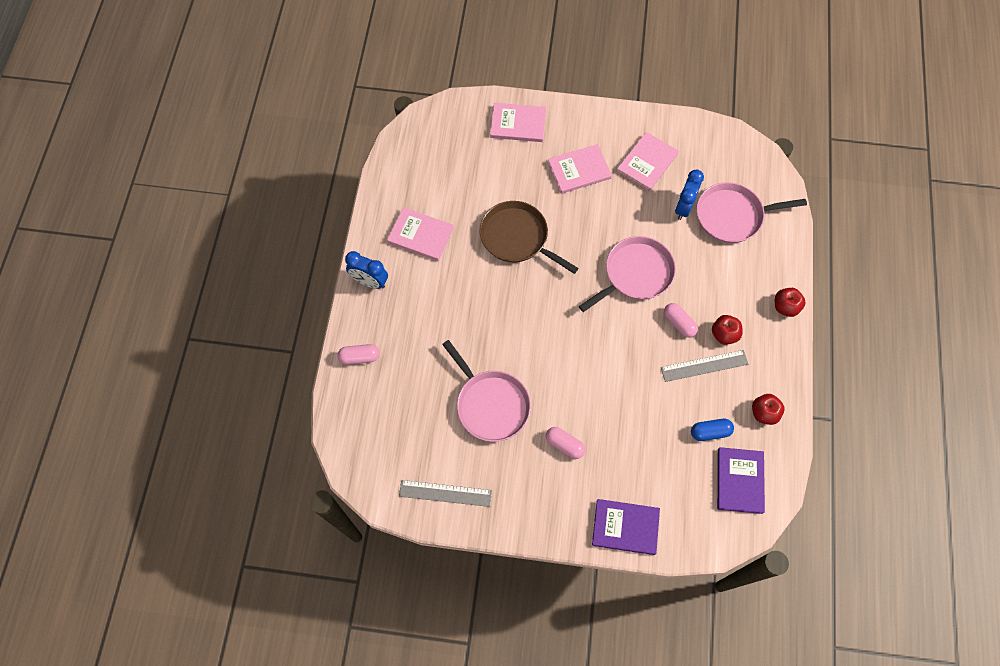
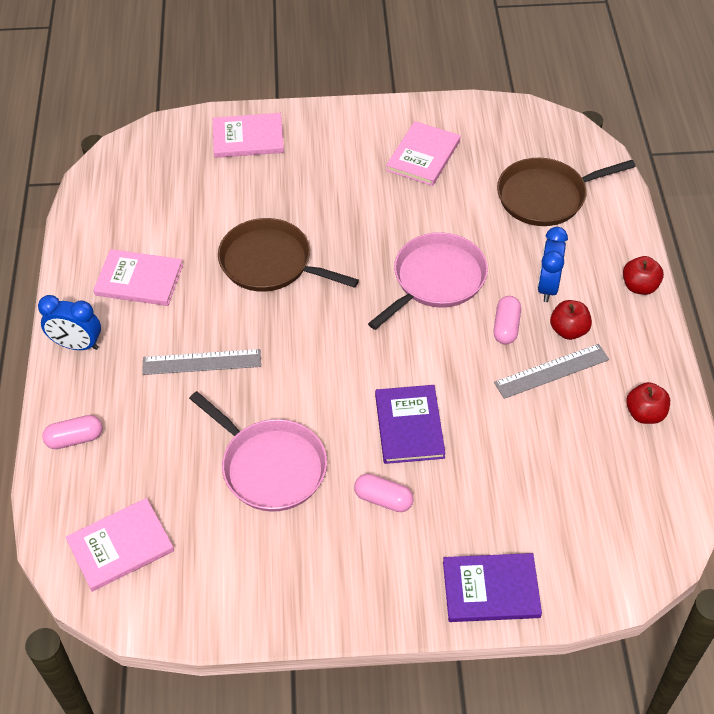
camera: 10 degrees left, 15 degrees down
(445, 493) = (225, 592): grey ruler -> grey ruler (202, 362)
(579, 170) = (337, 176): pink book -> pink book (120, 546)
(679, 323) = (506, 327): pink capsule -> pink capsule turned 60 degrees clockwise
(683, 207) = (481, 197): blue clock -> blue clock (547, 286)
(710, 432) = (579, 449): blue capsule -> none
(732, 216) = (546, 196): pink pan -> brown pan
(739, 481) = (634, 502): purple book -> purple book (409, 426)

